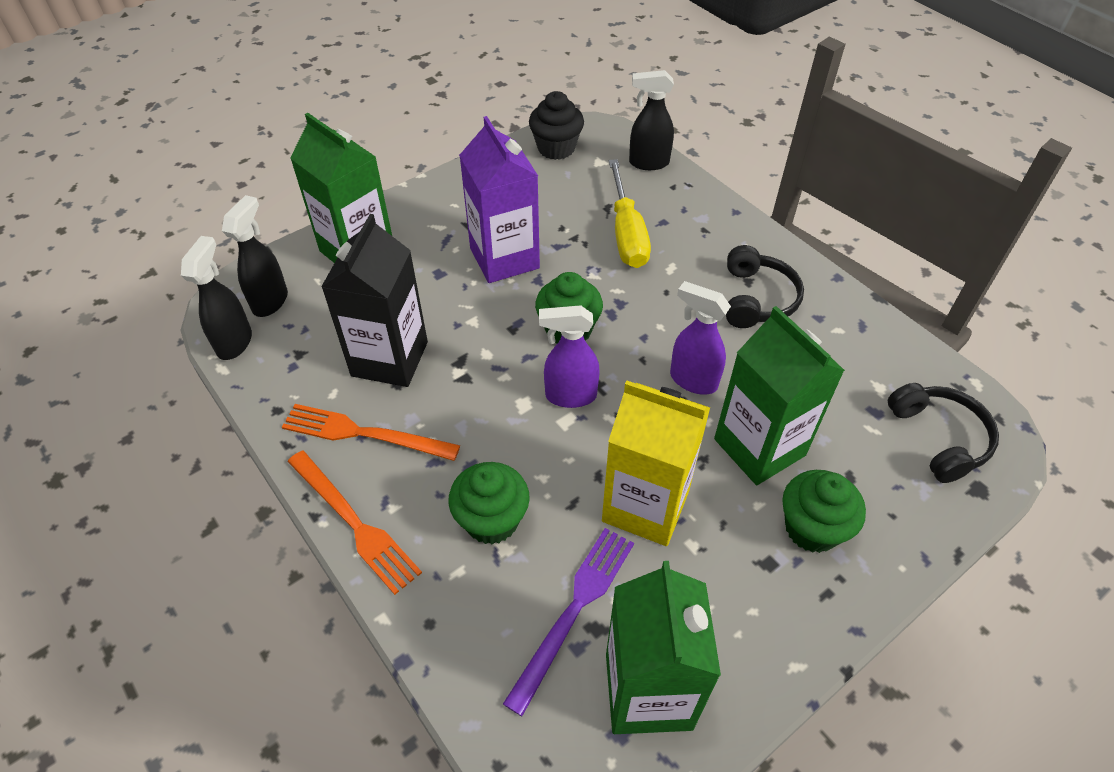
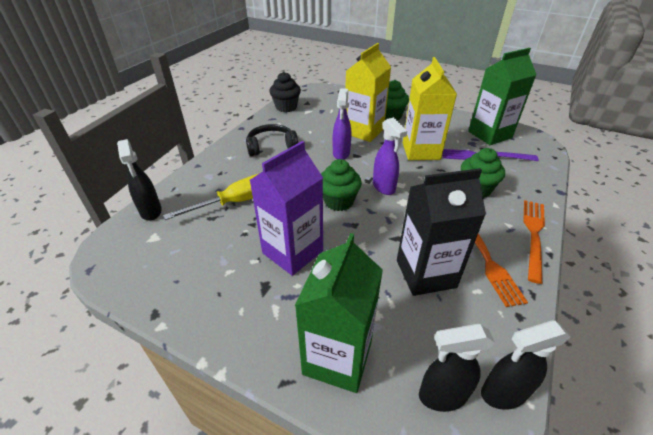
camera: 115 degrees left, 10 degrees down
(556, 148) = (137, 269): black cupcake -> black cupcake (286, 107)
(759, 447) = (364, 131): green carton -> yellow carton
(939, 438) = (324, 98): black headphones -> none

